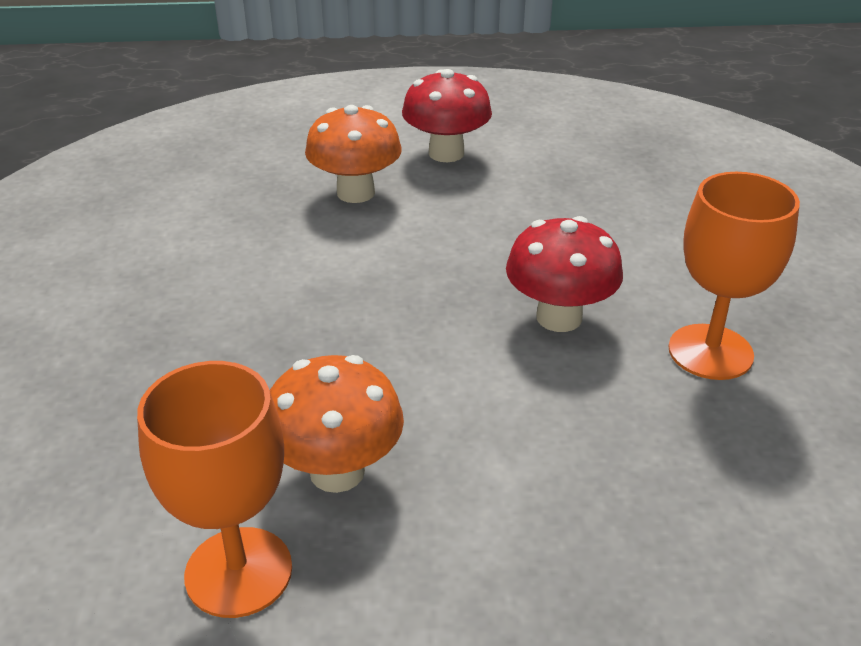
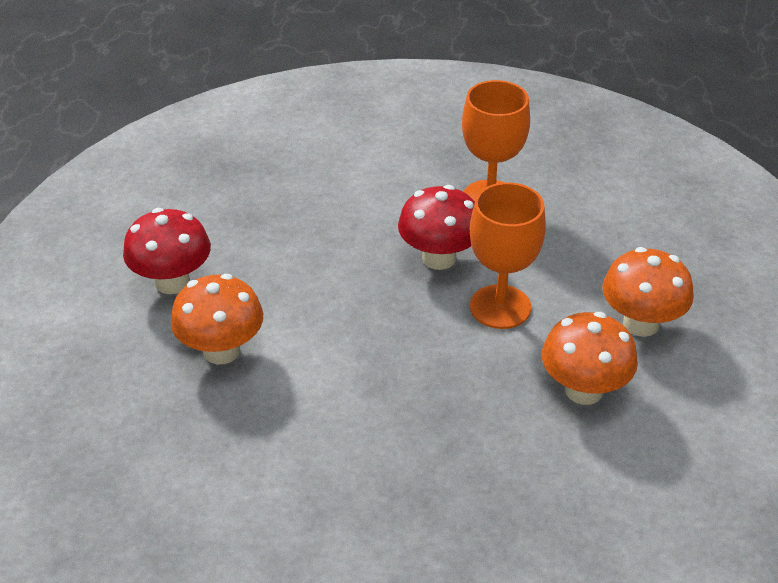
camera: 80 degrees left, 5 degrees up
(238, 572) = (668, 443): orange goblet -> orange goblet (500, 307)
(494, 534) = (641, 323): none -> orange mushroom

